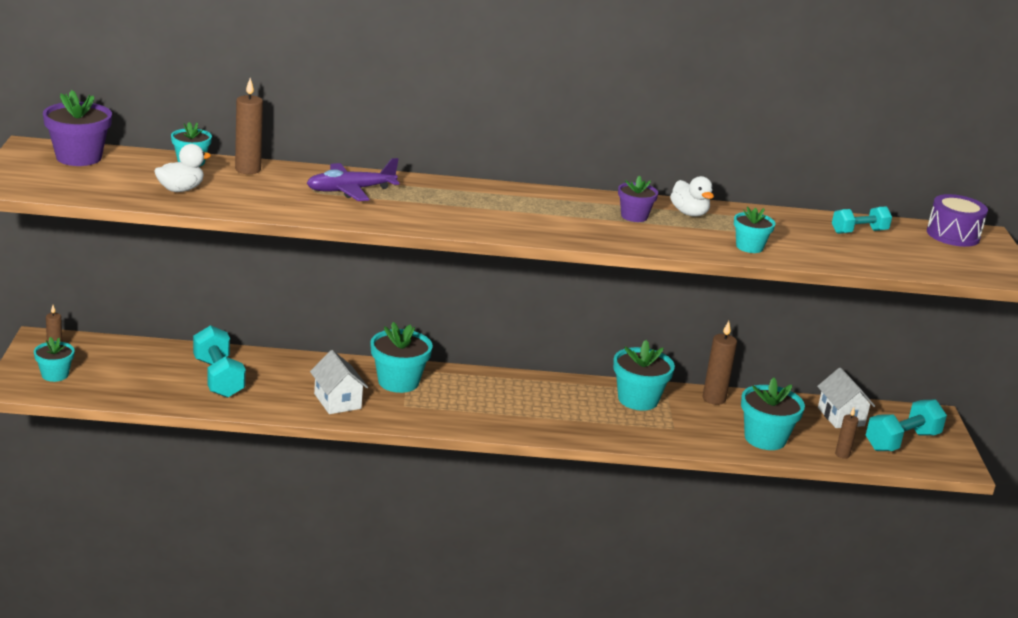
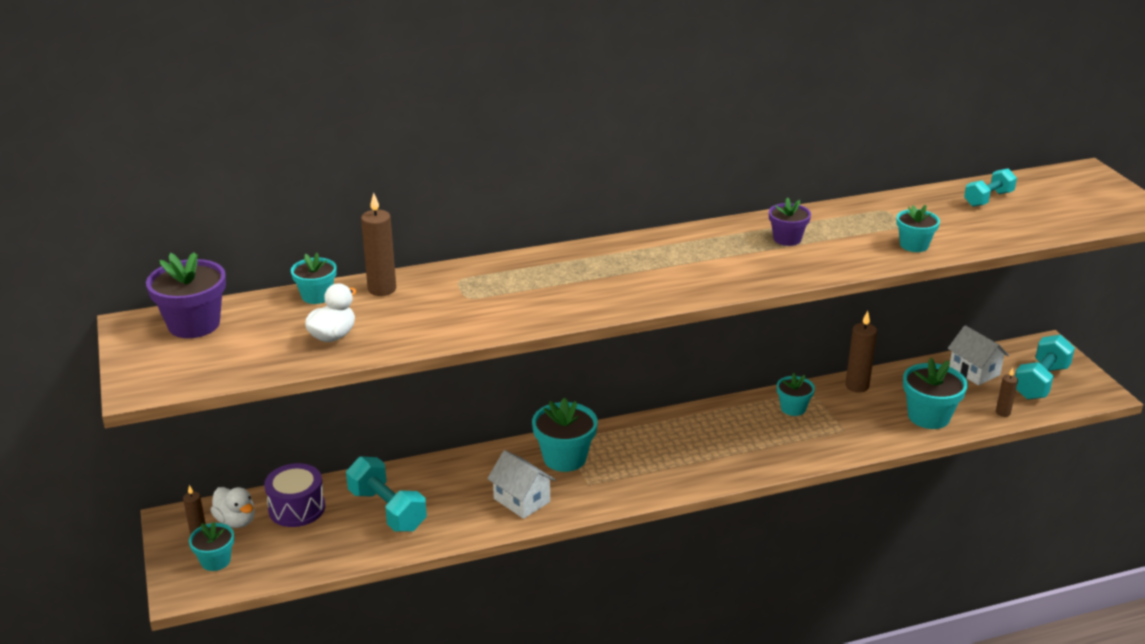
camera: 15 degrees left, 5 degrees up
(350, 190) = (503, 286): purple plane -> none
(638, 400) = (793, 408): turquoise flower pot -> turquoise flower pot, size x0.61
(689, 213) = (831, 220): white duck -> white duck (236, 521)
(953, 235) = (1064, 179): purple drum -> purple drum (297, 508)

